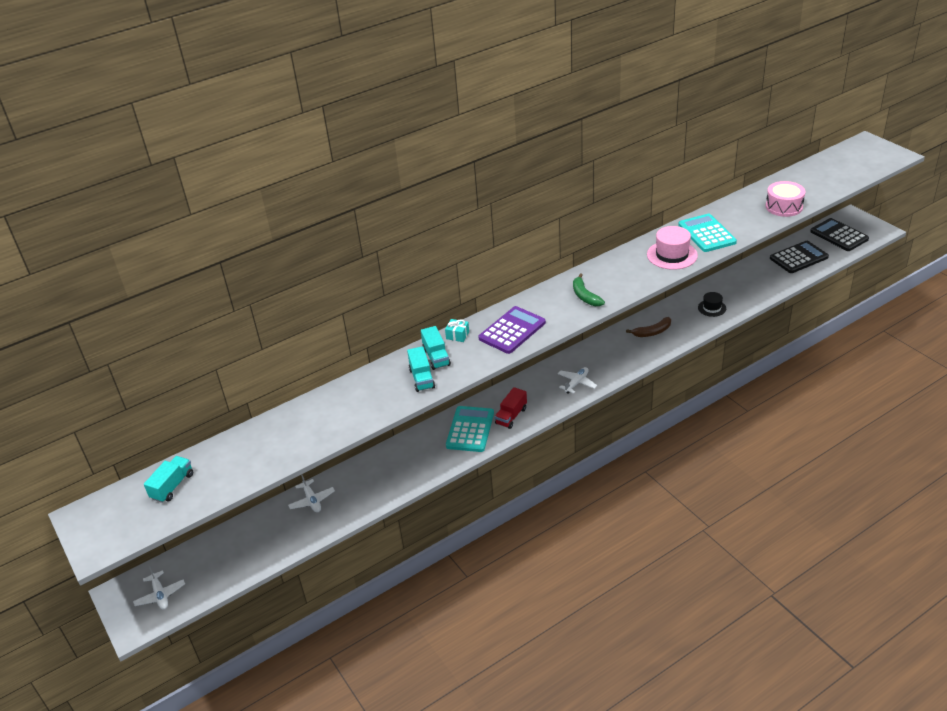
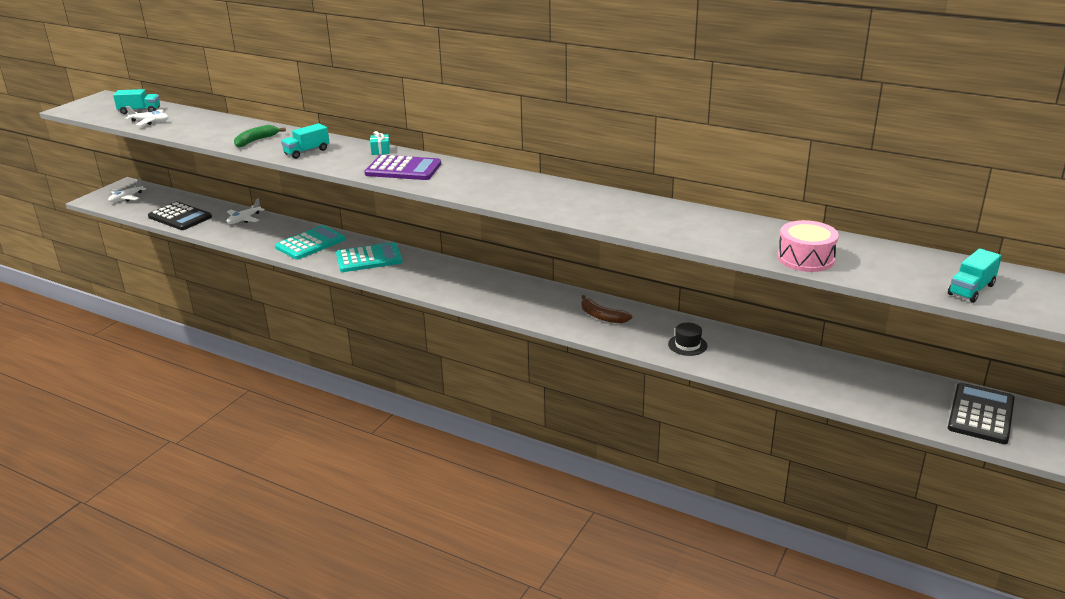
camera: 60 degrees right, 10 degrees down
(436, 357) = (341, 150): turquoise truck -> turquoise truck (971, 289)
(511, 416) = (400, 272): red truck -> none
(576, 383) = (475, 293): white plane -> white plane (150, 122)
(585, 296) = (489, 187): green banana -> green banana (256, 141)
(672, 255) = (611, 213): pink hat -> none
(706, 234) = (680, 223): turquoise calculator -> turquoise calculator (310, 243)
(798, 258) = (876, 389): black calculator -> black calculator (180, 217)

